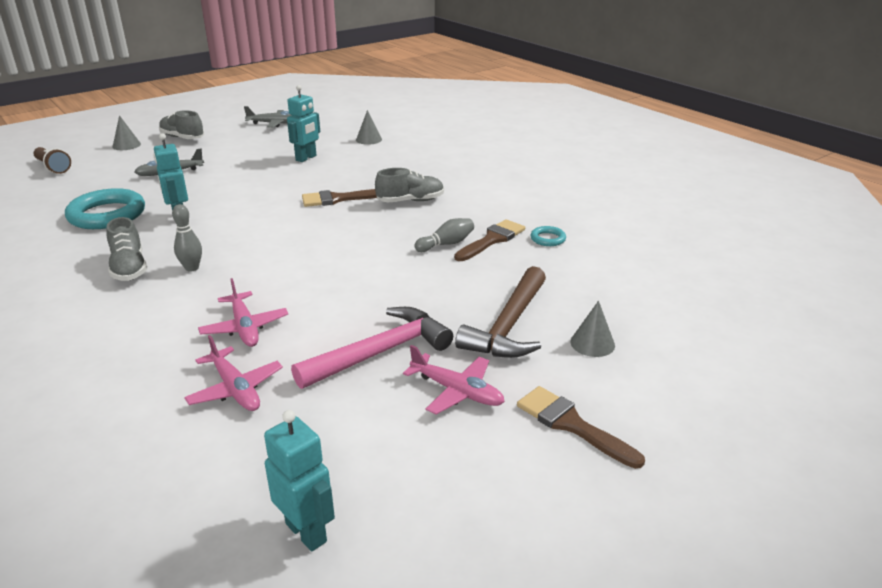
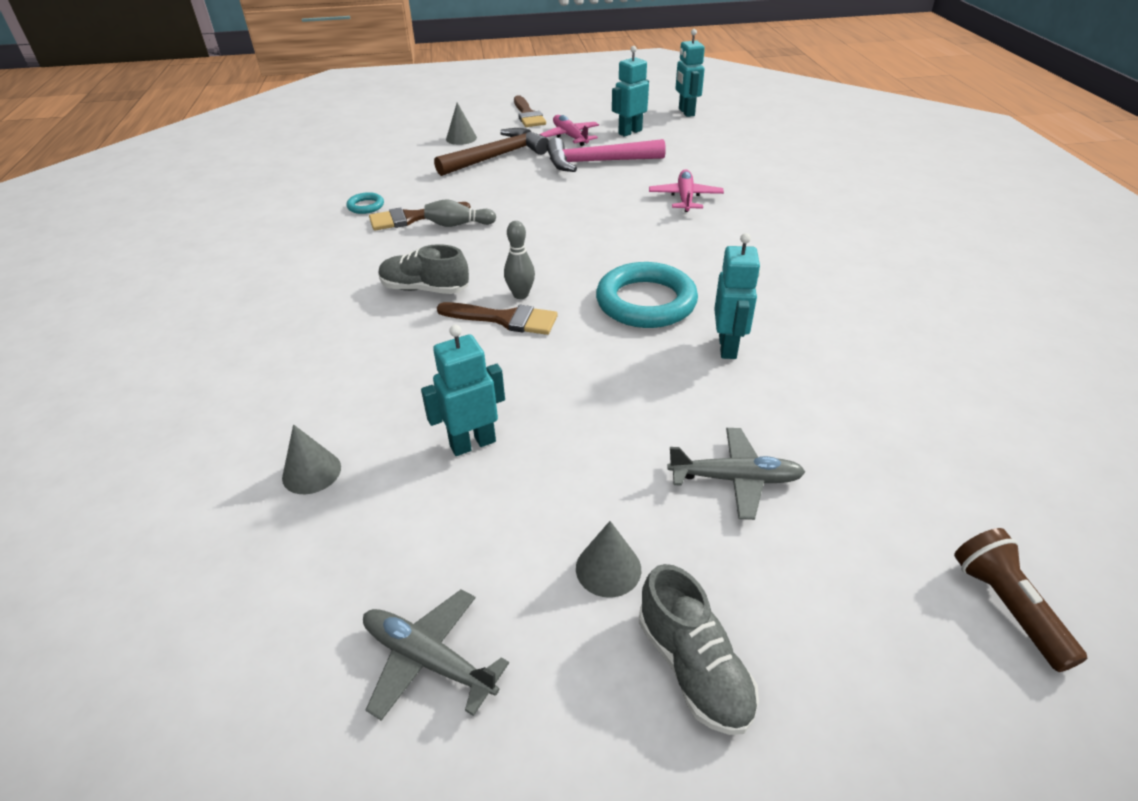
camera: 150 degrees left, 10 degrees up
(107, 215) = (835, 385): turquoise ring -> turquoise ring (646, 302)
(126, 145) = (847, 680): grey cone -> grey cone (608, 568)
(129, 268) = (789, 280): grey shoe -> none
(192, 268) = (720, 263): grey bowling pin -> grey bowling pin (521, 295)
(235, 389) = (703, 165): pink plane -> none
(377, 431) = (630, 132): none -> turquoise robot

